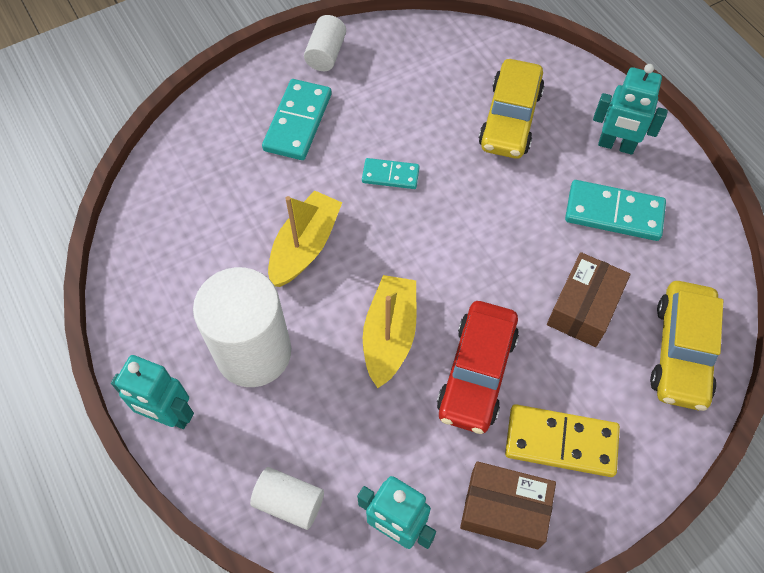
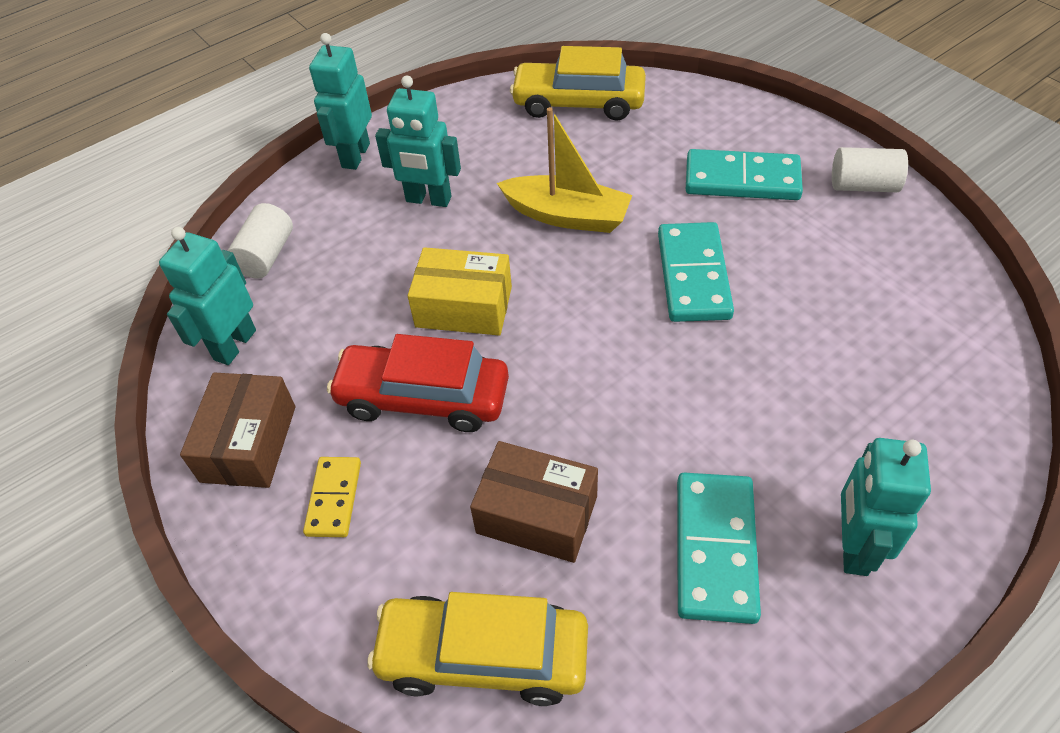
camera: 85 degrees right, 10 degrees down
(253, 352) = (428, 200): white cylinder -> turquoise robot
(389, 335) = (464, 307): yellow boat -> yellow box
(390, 175) = (693, 275): turquoise domino -> turquoise domino, size x1.67
(510, 119) = (844, 395): yellow car -> yellow car (578, 103)
(561, 442) = (334, 498): yellow domino -> yellow domino, size x0.60

